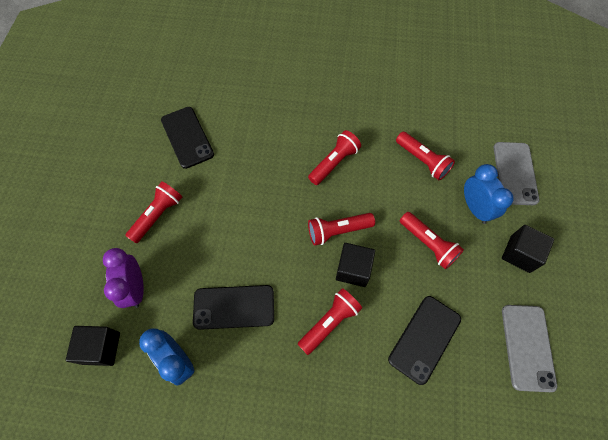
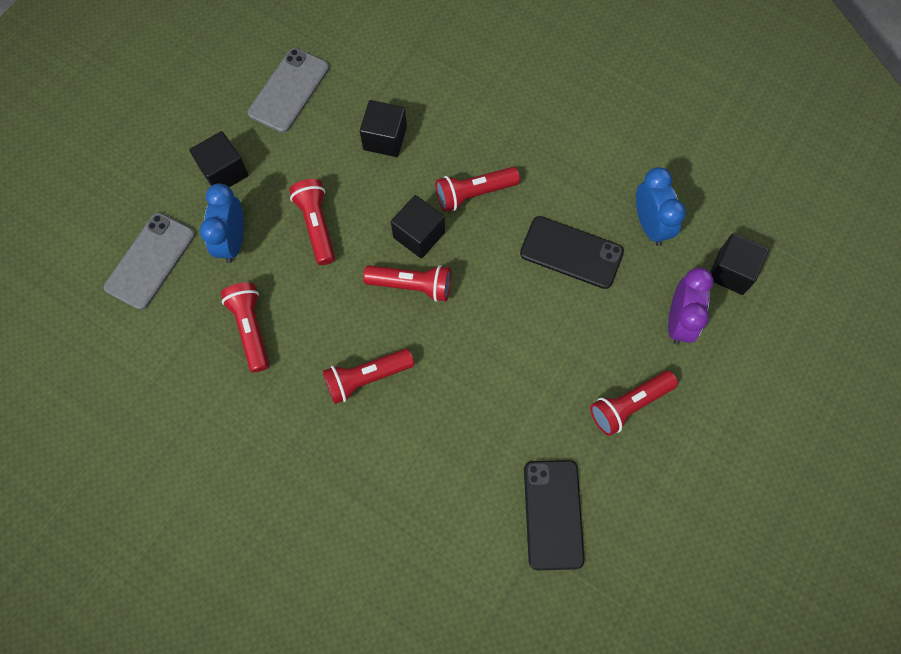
camera: 155 degrees left, 5 degrees up
(424, 339) = (385, 138): black phone -> black cube

